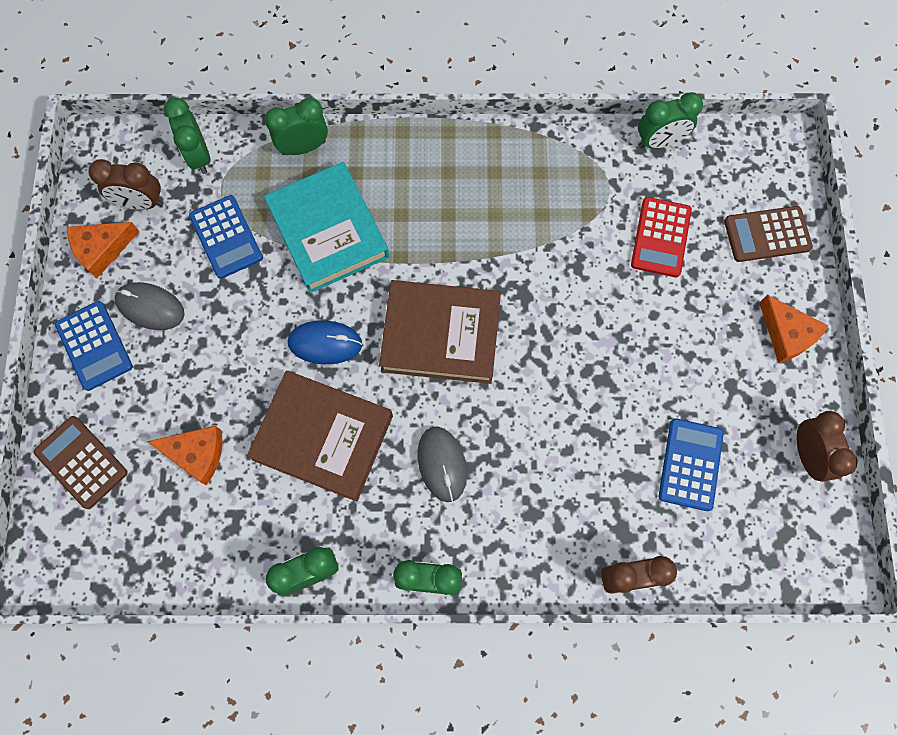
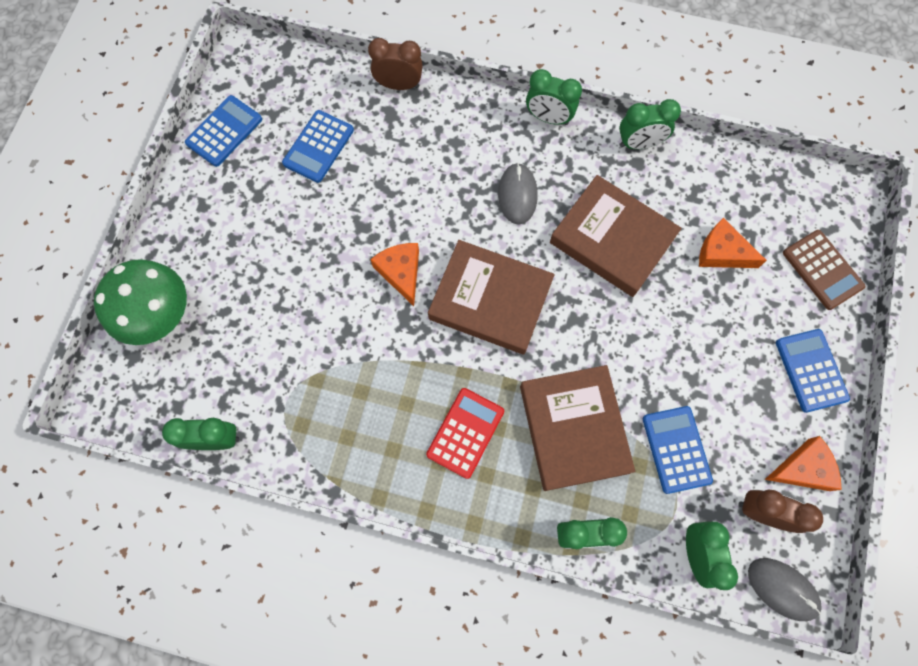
camera: 165 degrees left, 0 degrees up
(150, 307) = (756, 395): grey mouse -> grey mouse (782, 589)
(325, 343) = (596, 319): blue mouse -> none
(328, 231) = (573, 429): turquoise book -> brown book
(661, 237) = (259, 339): red calculator -> red calculator (465, 432)
(767, 234) = (161, 316): brown calculator -> green mushroom
(787, 334) = (190, 225): orange cheese -> orange cheese (401, 272)
(807, 455) = (224, 131): brown clock -> blue calculator

